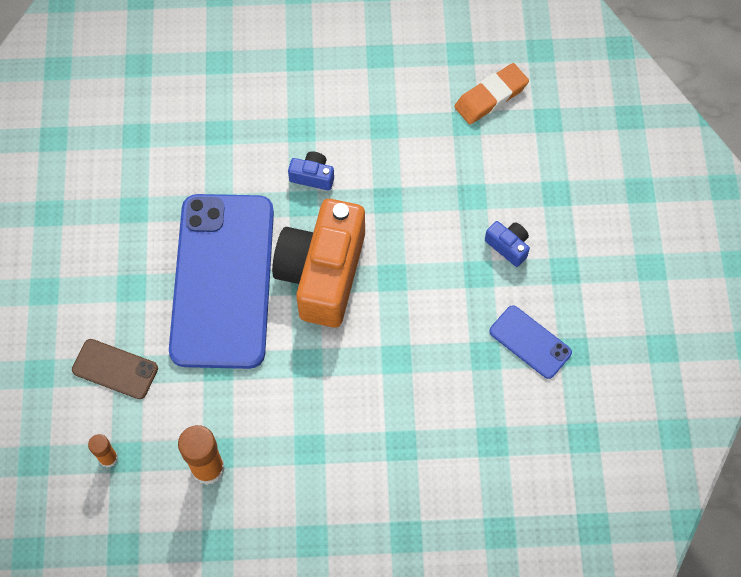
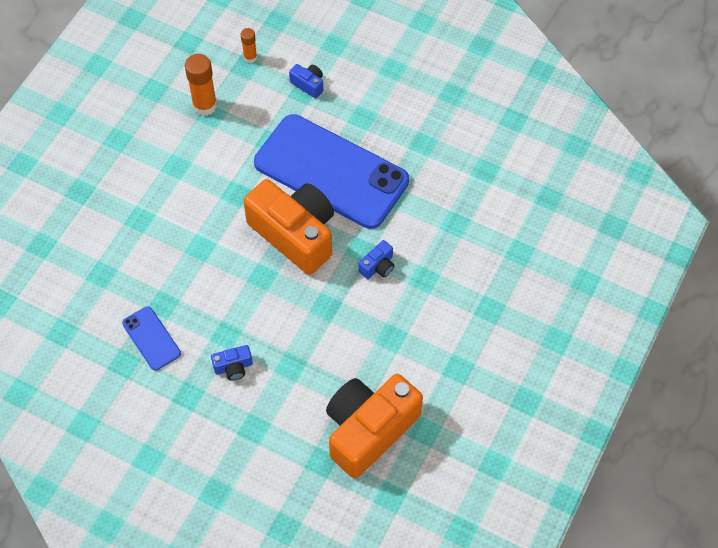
camera: 120 degrees right, 5 degrees down
(115, 369) = (308, 84): brown phone -> blue camera
(491, 97) = (369, 430): orange eraser -> orange camera
(530, 342) = (151, 338): blue phone -> blue phone turned 75 degrees clockwise

